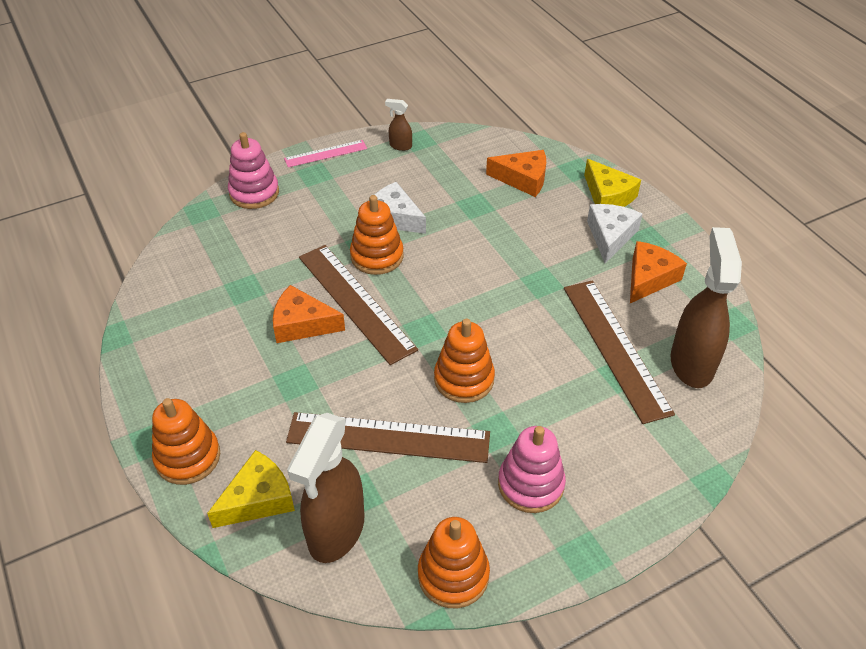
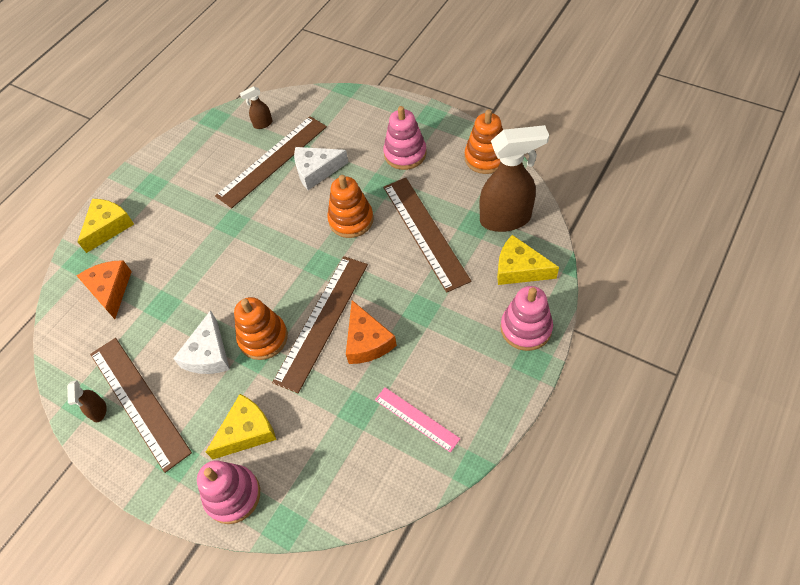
camera: 115 degrees left, 10 degrees up
(188, 457) = (526, 328): orange stacking toy -> pink stacking toy
(297, 216) = (247, 431): none -> yellow cheese
(325, 154) = (139, 471): pink ruler -> pink ruler (416, 418)
(387, 168) = (139, 401): none -> brown ruler
(610, 236) = (158, 206): white cheese -> white cheese (316, 171)
(649, 278) = (194, 170): orange cheese -> none
(691, 363) = (262, 124): brown spray bottle -> brown spray bottle, size x0.44

